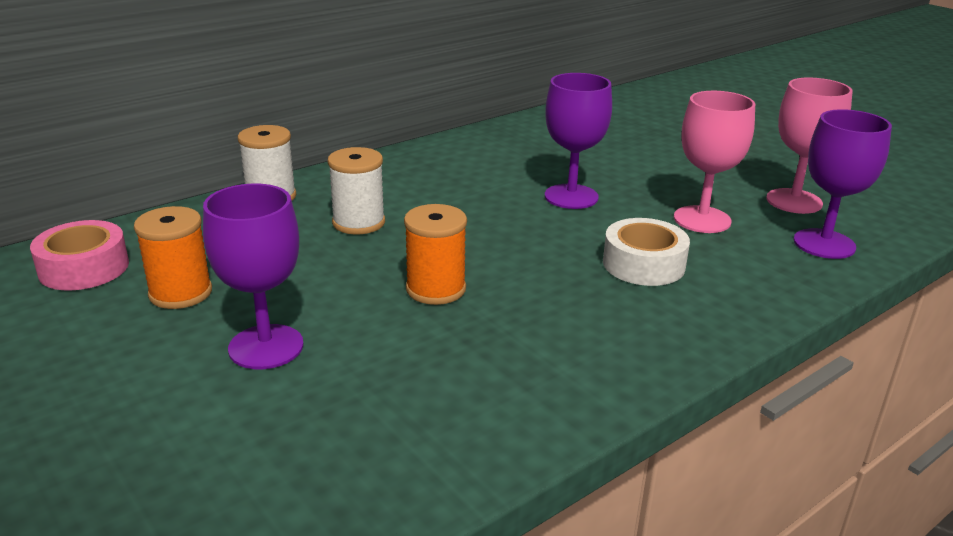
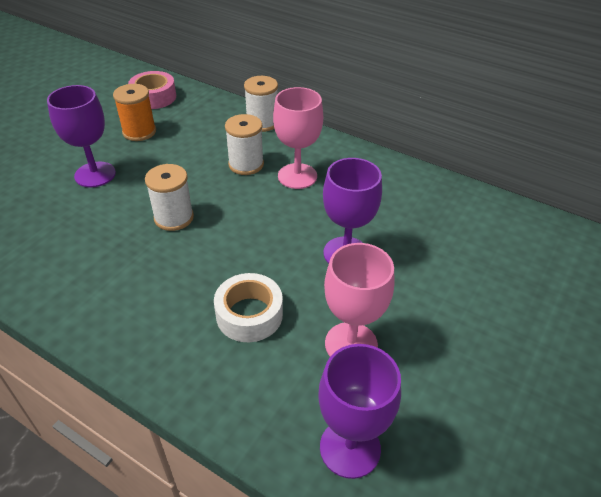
camera: 70 degrees right, 15 degrees up
(436, 289) = (174, 218): orange spool -> white spool
(794, 201) = (439, 418): pink goblet -> pink goblet (297, 176)

